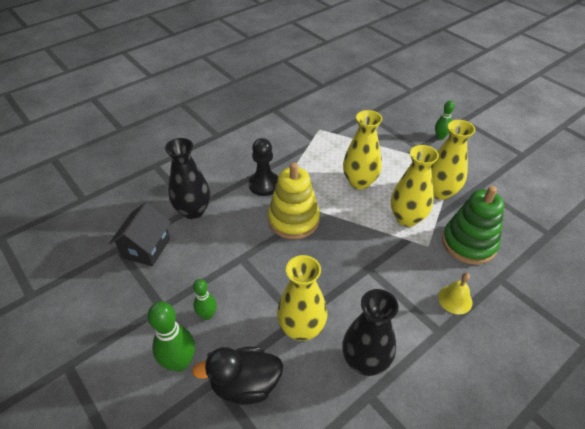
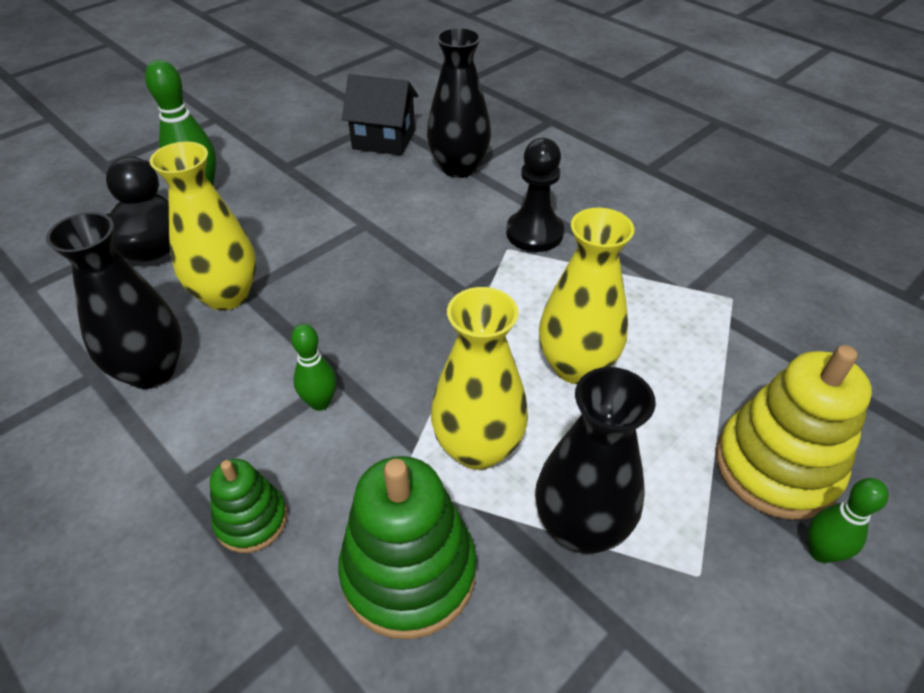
camera: 85 degrees right, 0 degrees up
(207, 315) = (266, 204): green bowling pin -> green bowling pin (320, 402)
(293, 220) = (452, 274): yellow stacking toy -> yellow stacking toy (776, 467)
(440, 192) = (580, 527): yellow vase -> black vase
(455, 299) = (251, 520): yellow bell -> green stacking toy

